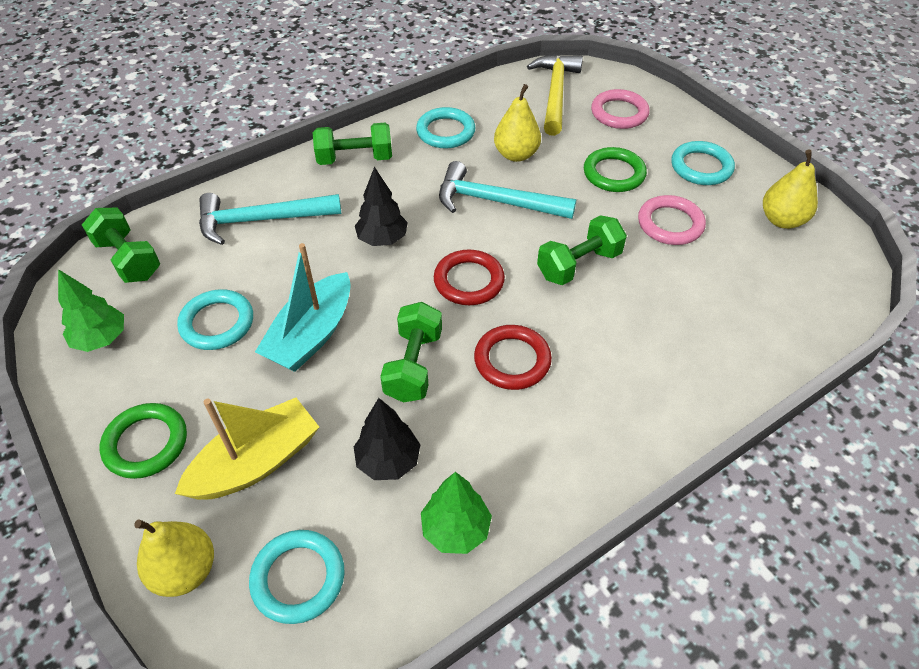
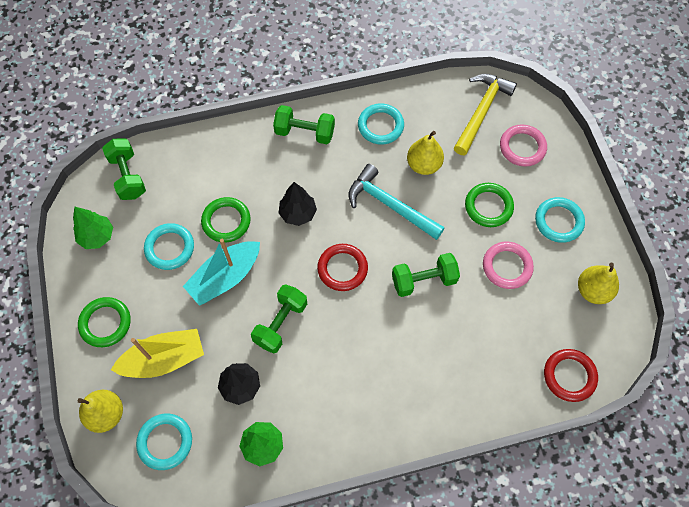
camera: 20 degrees right, 15 degrees up
(261, 220) = (222, 170): turquoise hammer -> none
(288, 272) = (226, 221): none -> green ring
(512, 360) = (345, 341): red ring -> red ring (569, 376)

